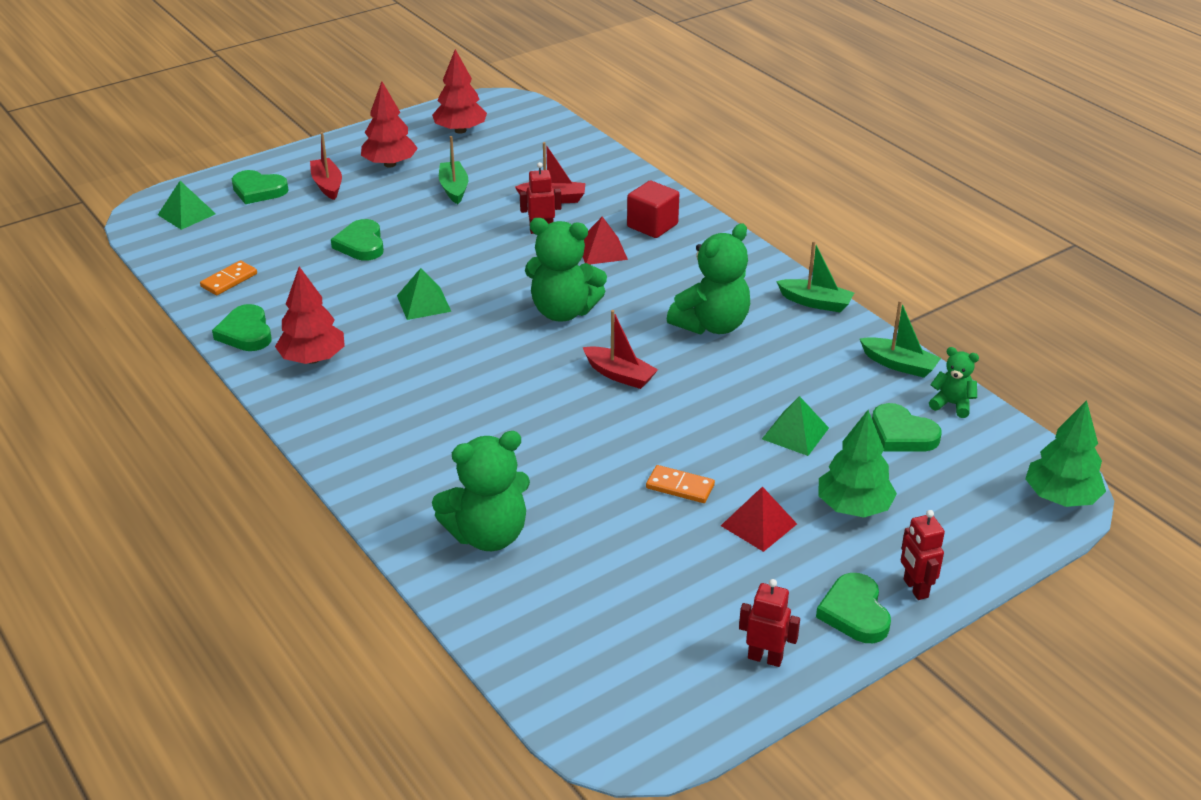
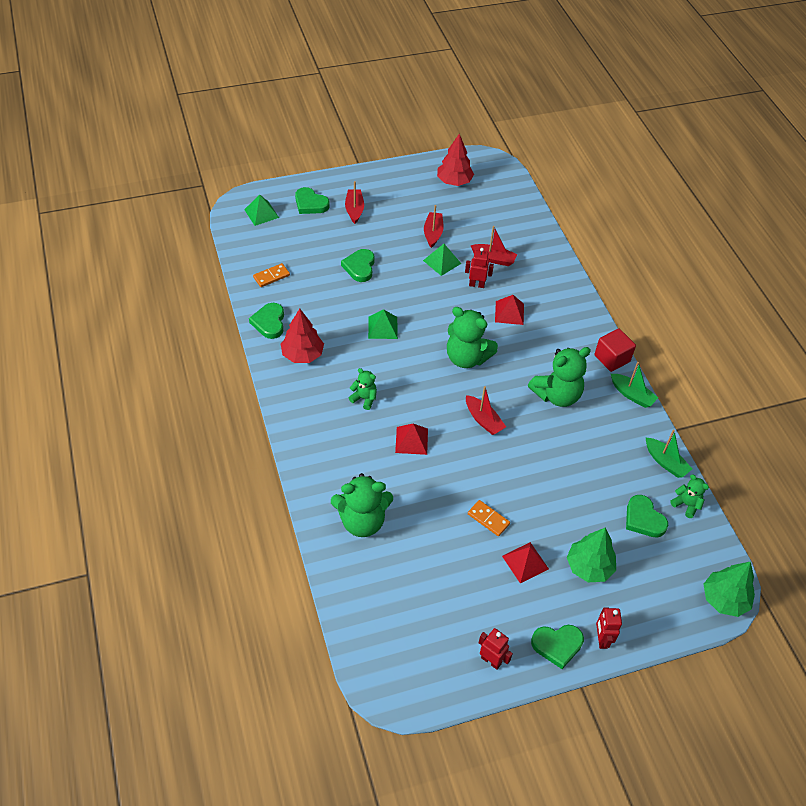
camera: 15 degrees right, 15 degrees up
(390, 164) = (399, 201): red tree -> none
(430, 389) = (364, 398): none -> green teddy bear
(454, 189) = (433, 233): green boat -> red boat
(523, 421) = (411, 440): none -> red pyramid
(652, 225) = (550, 299): red cube -> red cube (612, 358)
(795, 433) = (575, 498): green pyramid -> green pyramid (442, 262)
(854, 612) = (557, 645): green heart -> green heart turned 105 degrees counterclockwise

